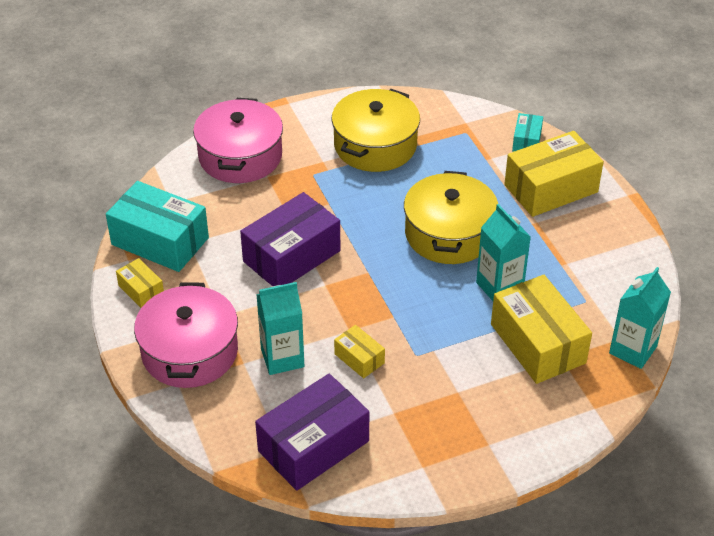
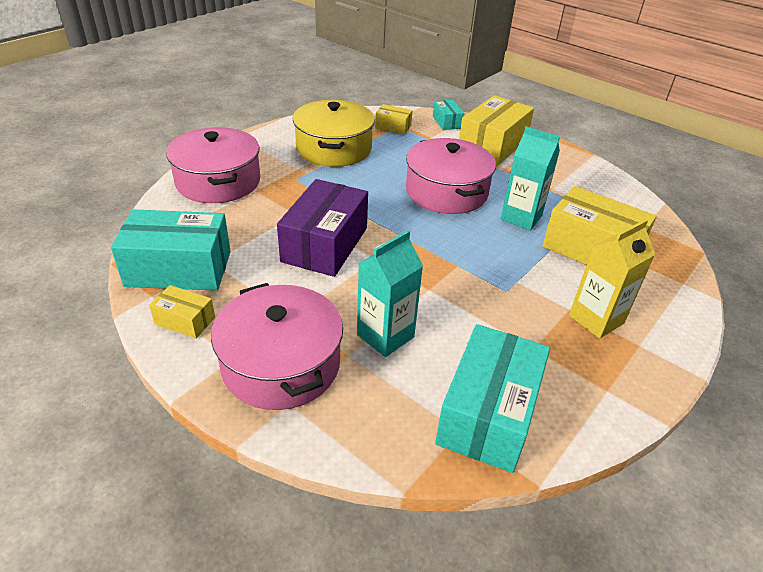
camera: 30 degrees left, 5 degrees down
(313, 446) = (488, 413): purple box -> turquoise box
(359, 358) = (459, 311): yellow box -> yellow box (393, 127)
(449, 234) = (446, 192): yellow pot -> pink pot
(472, 409) = (596, 319): none -> yellow carton
(633, 350) = (661, 232): turquoise carton -> none

